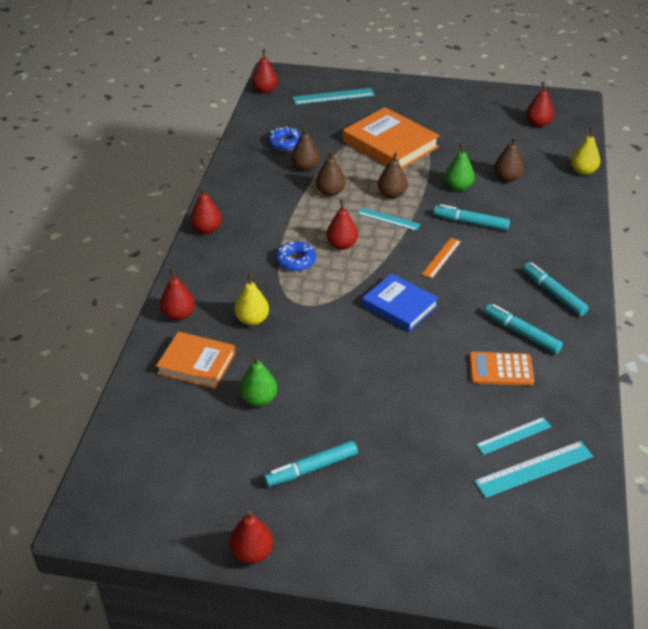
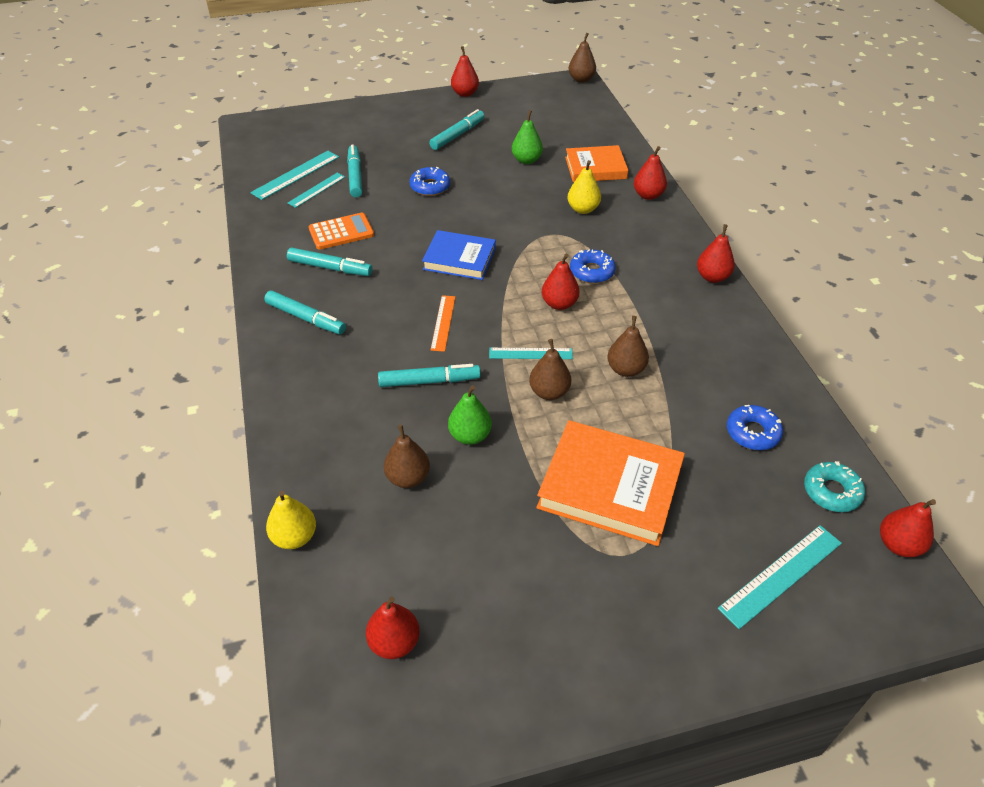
camera: 155 degrees right, 5 degrees up
(272, 113) = (831, 492): none -> turquoise donut
(305, 167) = (688, 398): brown pear -> brown pear (581, 79)
(385, 398) = (430, 186): none -> blue donut
(463, 442) = (355, 176): none -> turquoise marker

